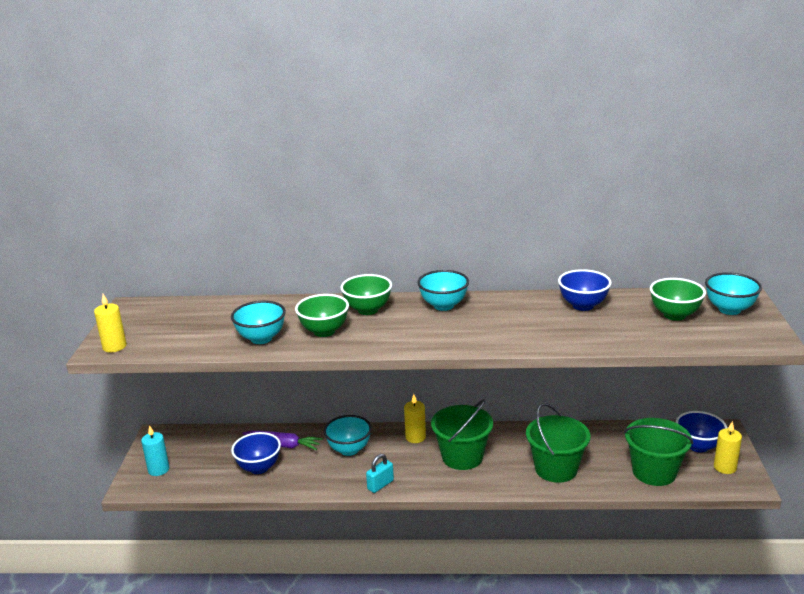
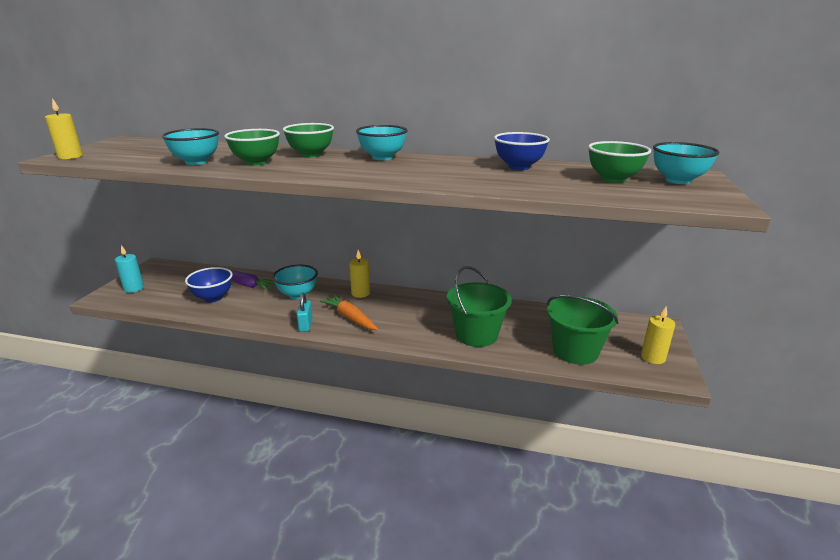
camera: 10 degrees right, 0 degrees up
(380, 485) = (305, 325): turquoise padlock -> turquoise padlock turned 60 degrees counterclockwise
(421, 469) = (350, 318): none -> orange carrot
(462, 457) = (393, 313): green bucket -> none
(698, 446) = (629, 335): blue bowl -> none

